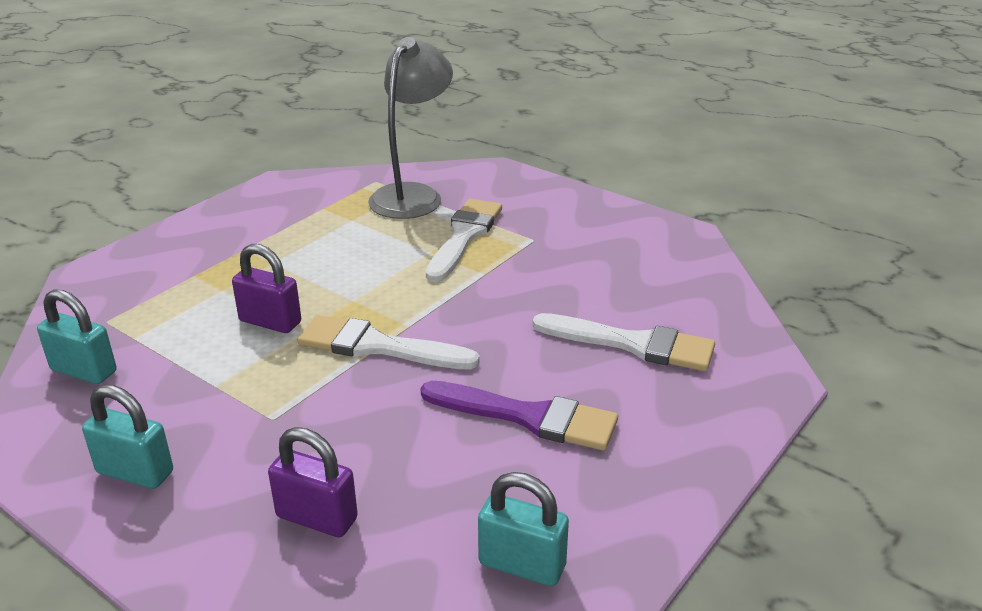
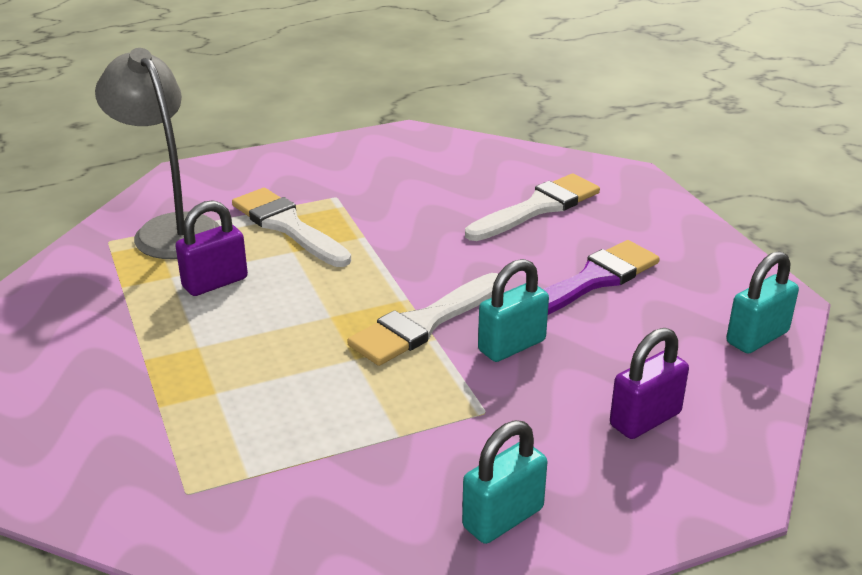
camera: 60 degrees left, 0 degrees up
(84, 371) = (279, 527): turquoise padlock -> turquoise padlock (511, 346)
(270, 322) = (316, 375): purple padlock -> purple padlock (215, 282)

